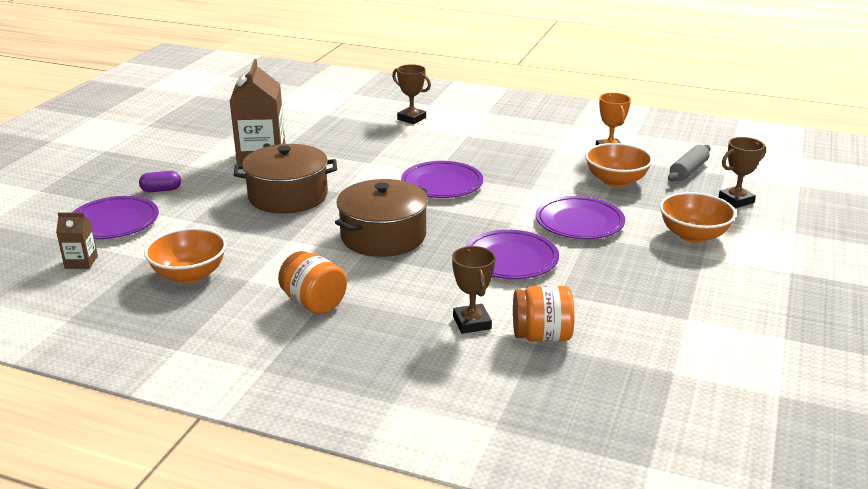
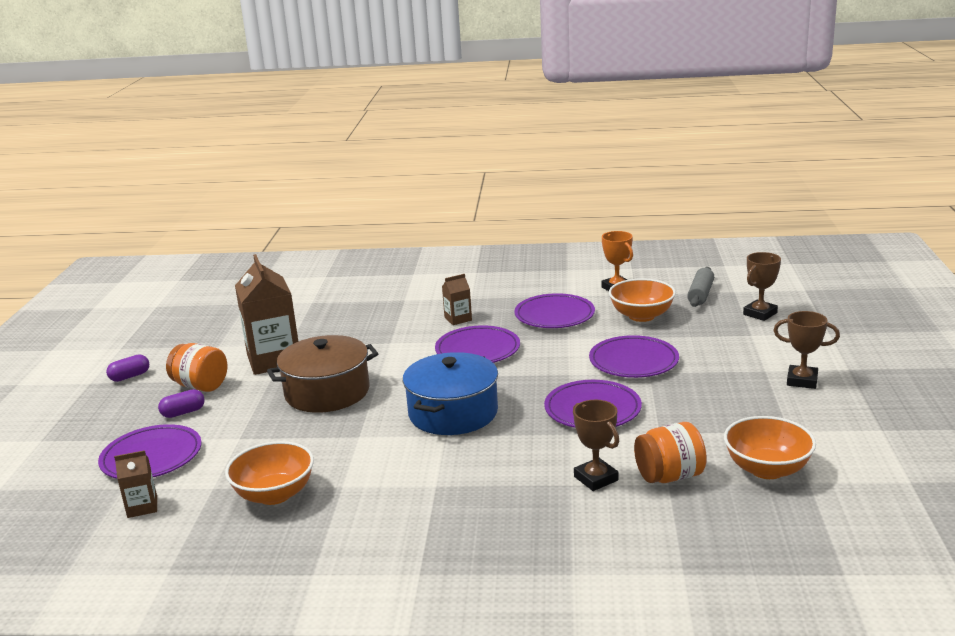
camera: 15 degrees left, 5 degrees down
(139, 151) = (130, 376): none -> purple capsule
(314, 303) = (426, 494): orange jar -> orange jar (201, 386)
(383, 236) = (453, 413): brown pot -> blue pot
(411, 118) = (404, 291): brown trophy -> brown trophy (802, 381)
(442, 152) = (458, 319): none -> brown carton
(533, 165) = (554, 315): none -> purple plate
(693, 235) = (744, 353): orange bowl -> orange bowl (767, 469)

